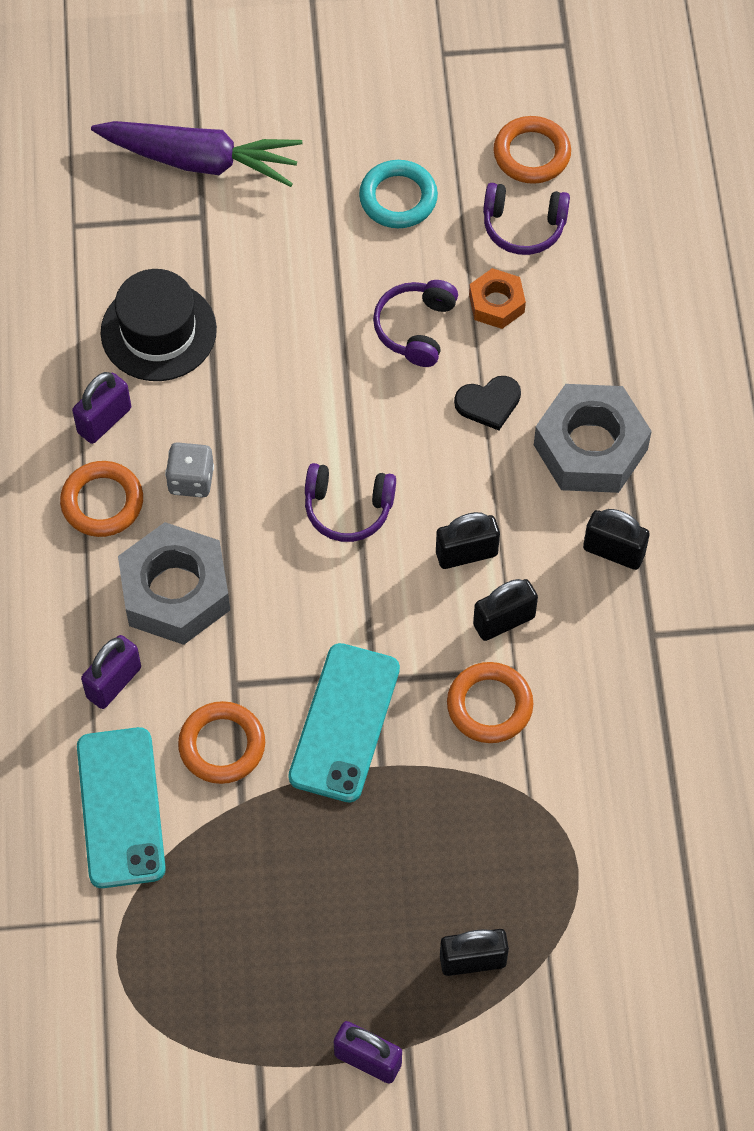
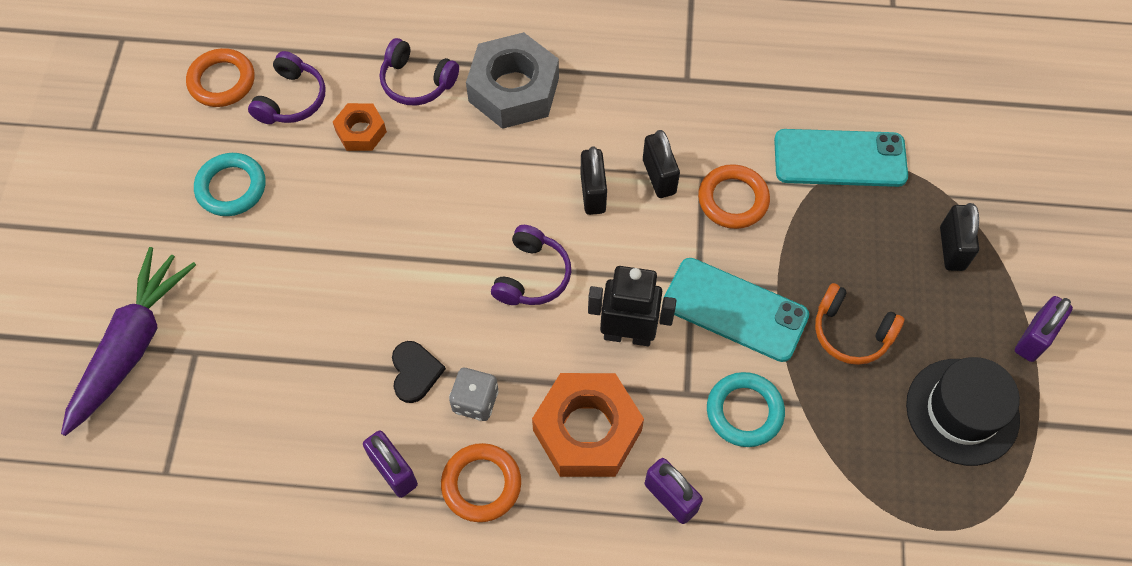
camera: 80 degrees left, 0 degrees up
(121, 807) = (796, 507): turquoise phone -> turquoise phone (840, 158)
(158, 331) = (309, 408): black hat -> black hat (962, 411)
(175, 592) = (587, 430): grey nut -> orange nut
(222, 745) = (744, 411): orange ring -> turquoise ring
(293, 615) = (627, 335): none -> black robot
(338, 851) = (851, 332): none -> orange headphones
(415, 328) = (367, 195): purple headphones -> purple headphones (417, 82)
(489, 403) = (455, 153): black heart -> black heart (415, 372)
(613, 551) = (610, 91): black padlock -> none

